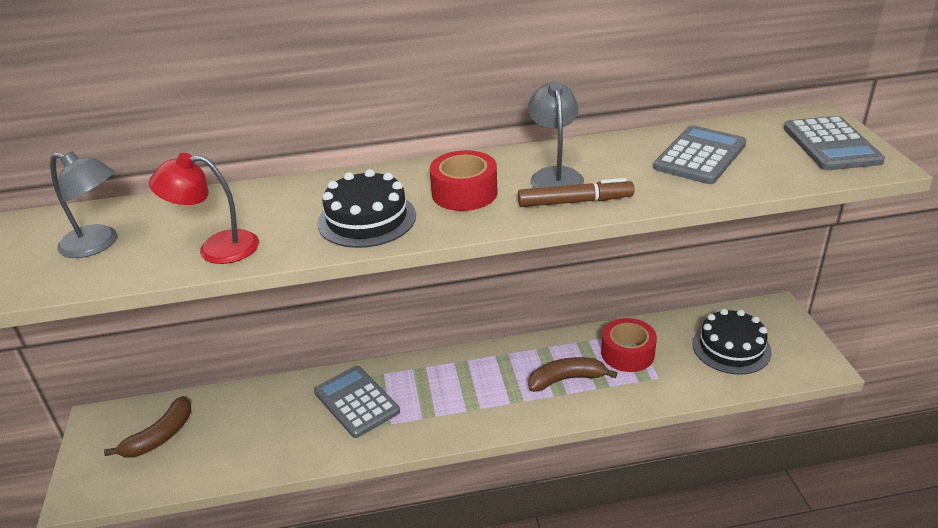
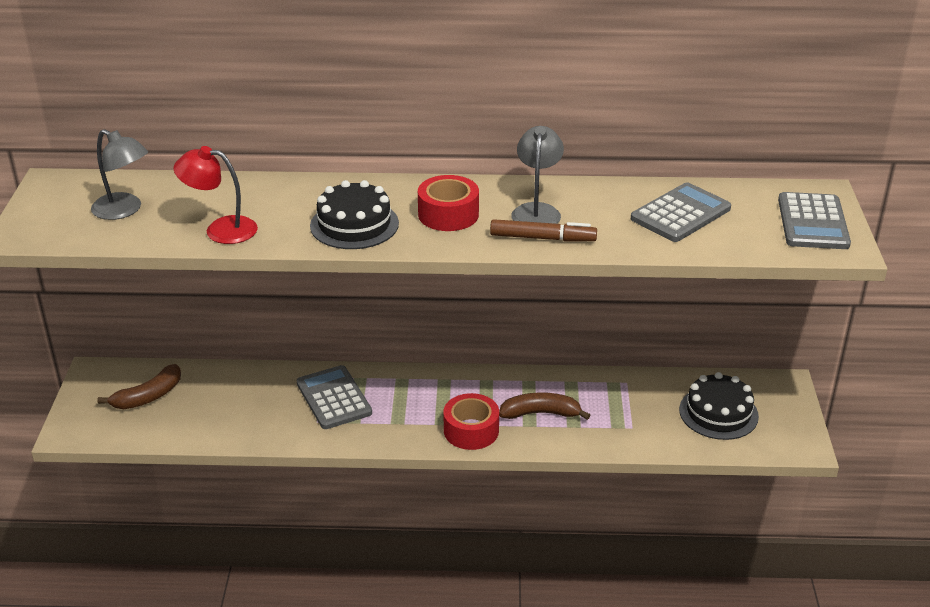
camera: 10 degrees right, 0 degrees up
(627, 353) = (611, 400): red tape -> red tape (471, 430)

